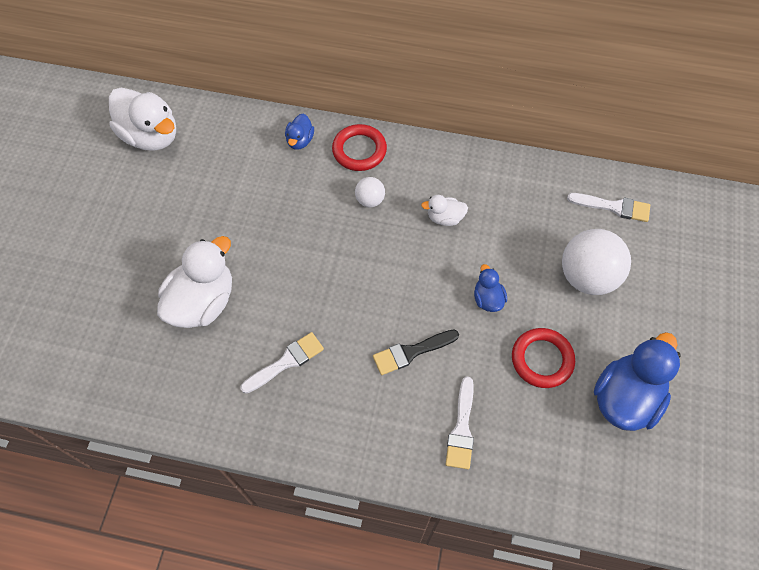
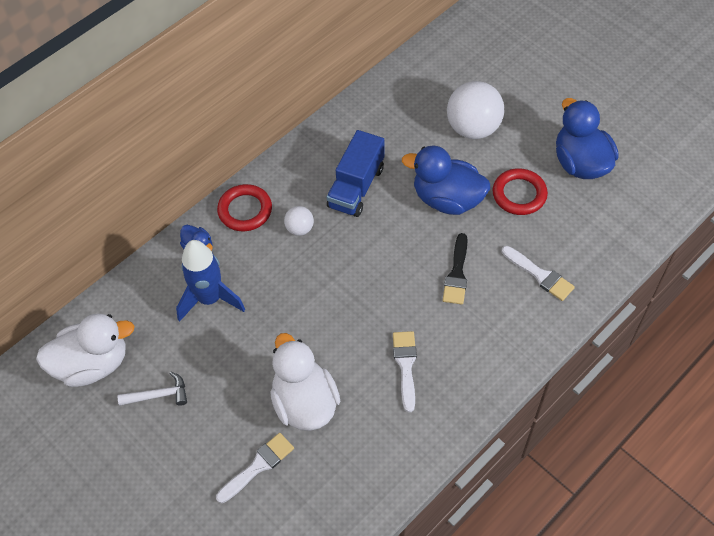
camera: 55 degrees left, 5 degrees down
(149, 194) = (159, 395): none -> white hammer
(257, 177) = (210, 299): none -> blue rocket
(445, 218) = (356, 187): white duck -> blue truck
(488, 299) = (447, 199): blue duck -> blue duck, size x2.03
(613, 207) = (428, 78): white brush -> white brush (258, 466)

